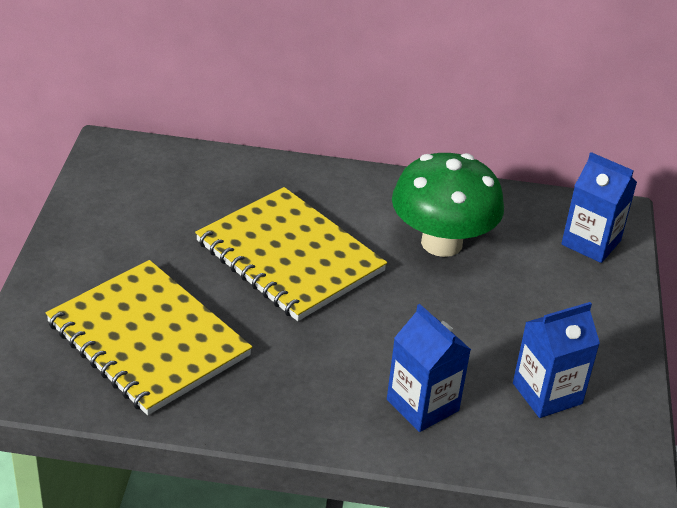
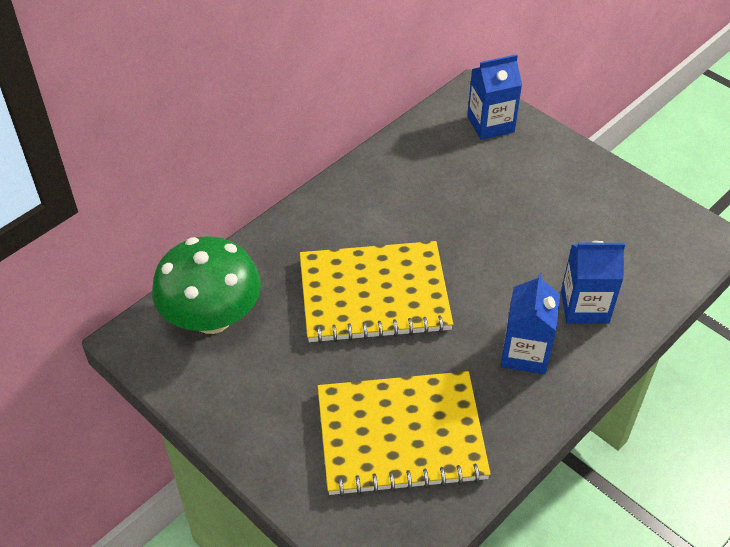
camera: 50 degrees left, 10 degrees up
(441, 243) = (429, 200): green mushroom -> green mushroom (212, 318)
(547, 393) = (617, 235): blue carton -> blue carton (525, 353)

